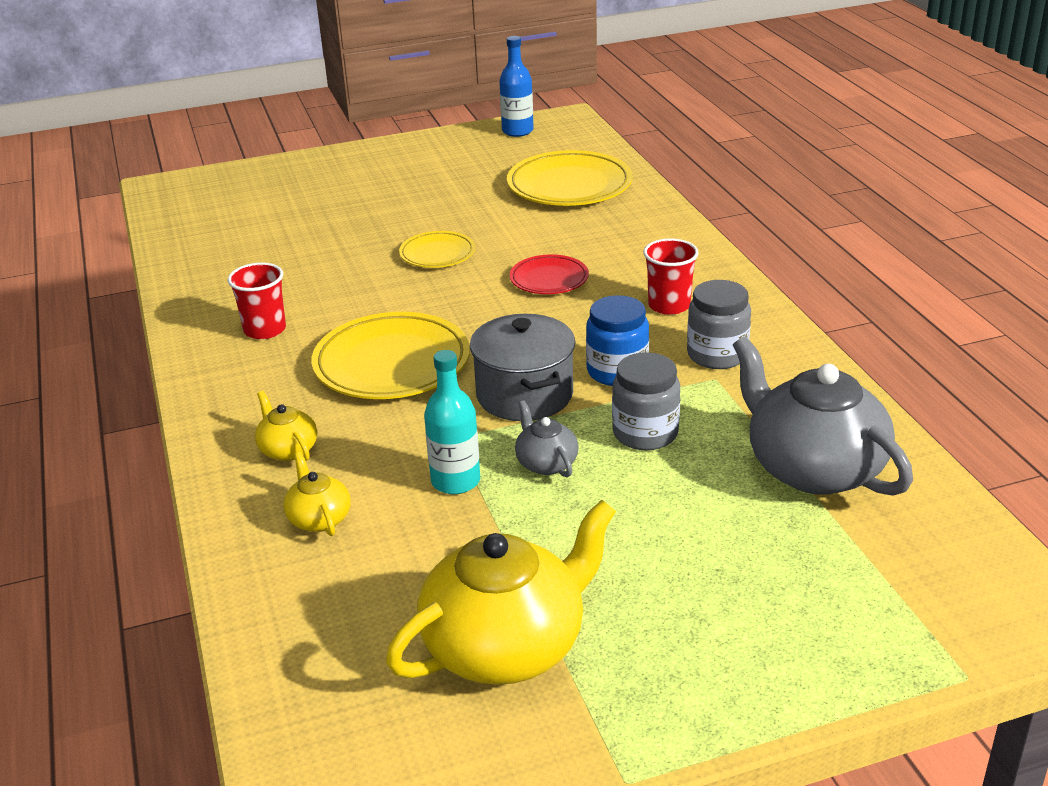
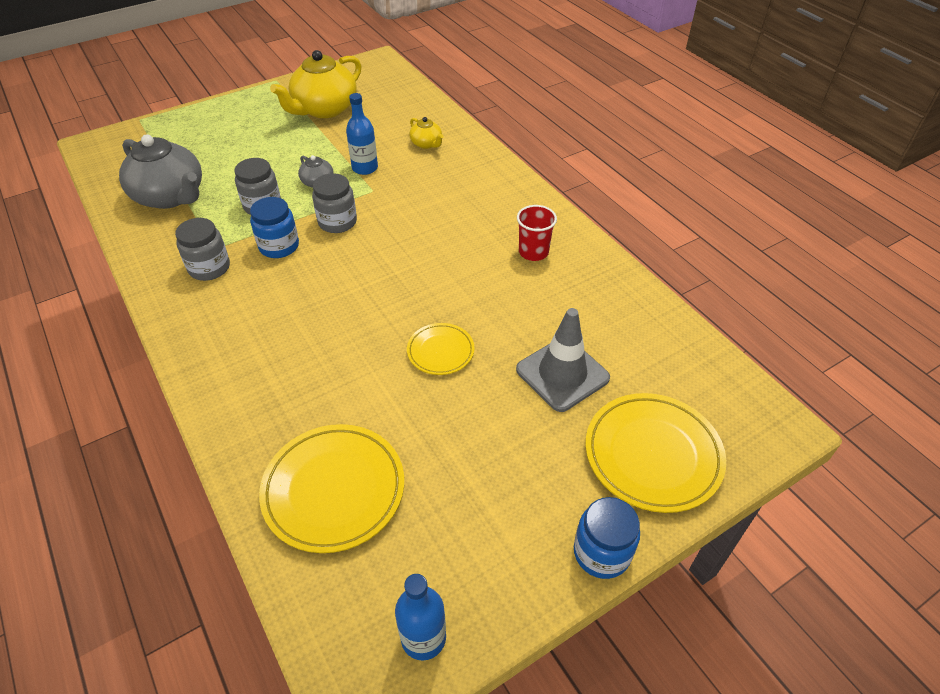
camera: 165 degrees right, 15 degrees up
(288, 449) = (463, 174): yellow teapot -> none
(323, 229) = (562, 374): none -> grey traffic cone
(372, 148) = (601, 552): none -> blue jar
(392, 363) = (430, 235): yellow plate -> yellow plate (652, 455)
(455, 481) = (365, 168): turquoise bottle -> blue bottle
(524, 395) = (337, 222): grey pot -> grey jar
(549, 279) = (336, 330): red plate -> none
(669, 305) = (238, 312): red cup -> none

